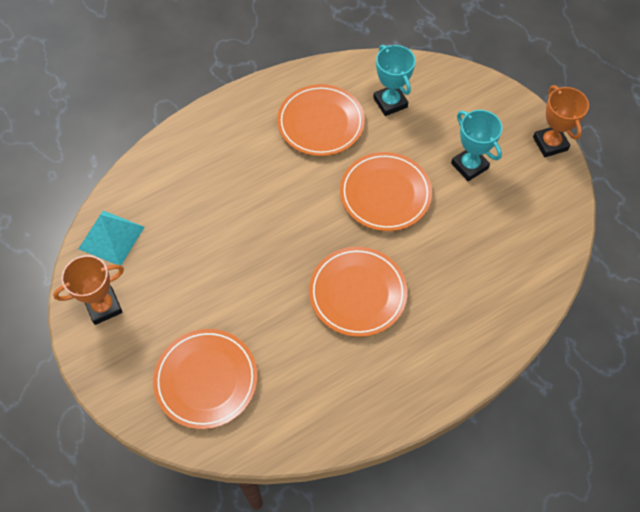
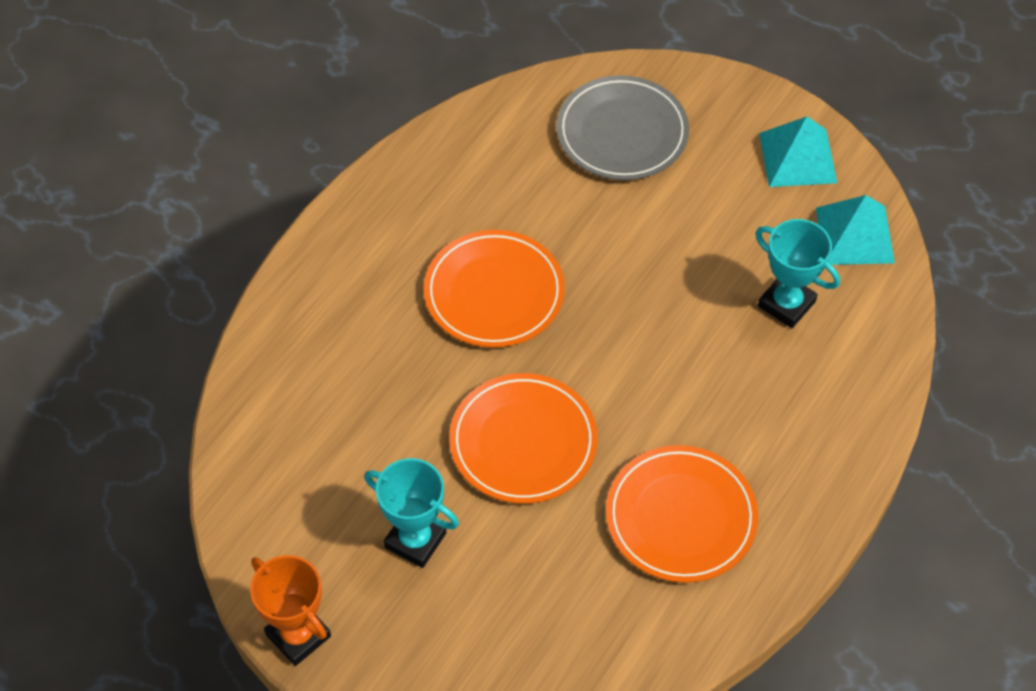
camera: 155 degrees right, 5 degrees down
(104, 307) = (798, 157): orange trophy -> turquoise pyramid
(206, 380) = (622, 133): orange plate -> grey plate
(390, 102) = (590, 602): turquoise trophy -> turquoise trophy (786, 304)

